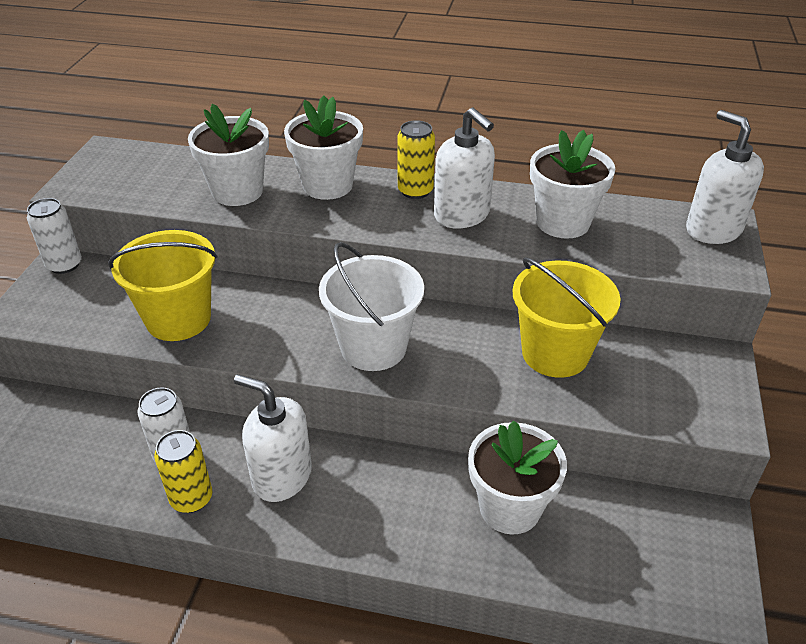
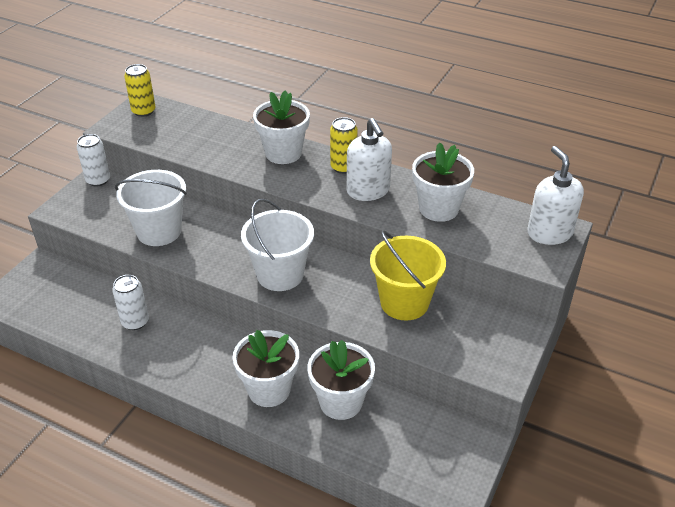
camera: 15 degrees right, 0 degrees up
(178, 319) = (159, 231): yellow bucket -> white bucket
(191, 498) = (137, 351): yellow can -> yellow can (143, 111)
(237, 191) = (219, 148): white flower pot -> white flower pot (269, 390)
(281, 476) = (198, 350): white soap dispenser -> none

